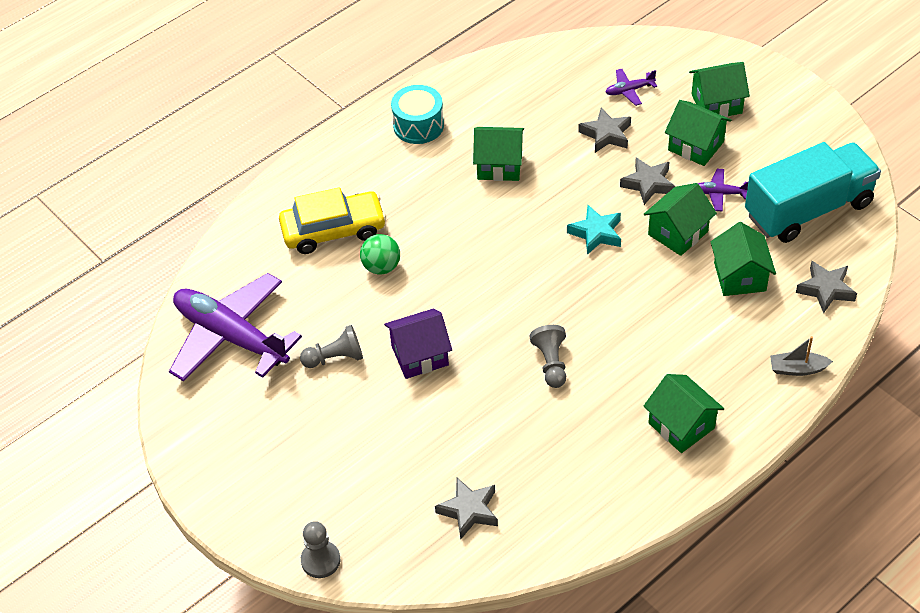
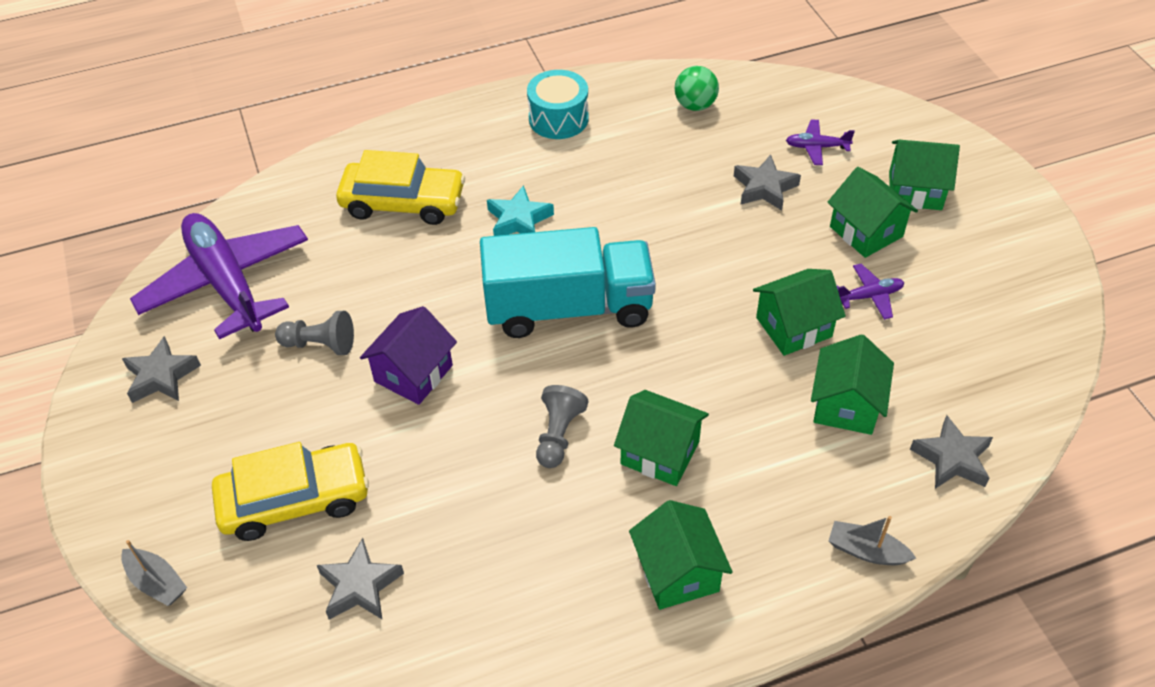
camera: 20 degrees right, 0 degrees up
(320, 560) = (157, 582): grey pawn -> grey boat
(381, 267) = (430, 258): green ball -> green ball (695, 105)
(386, 472) = (295, 500): none -> yellow car
(420, 355) = (413, 373): purple house -> purple house turned 60 degrees counterclockwise
(499, 165) = (623, 186): green house -> green house (660, 453)
(596, 233) = (694, 296): turquoise star -> turquoise star (519, 220)
(648, 184) = (786, 258): grey star -> grey star (161, 376)
(720, 194) = (869, 296): purple plane -> purple plane turned 135 degrees clockwise
(808, 209) = (974, 349): turquoise truck -> turquoise truck (568, 308)

